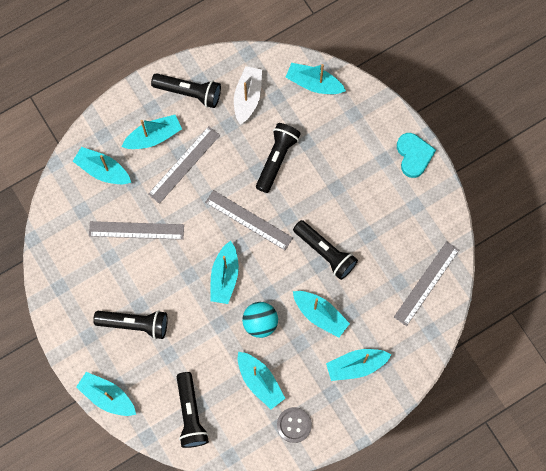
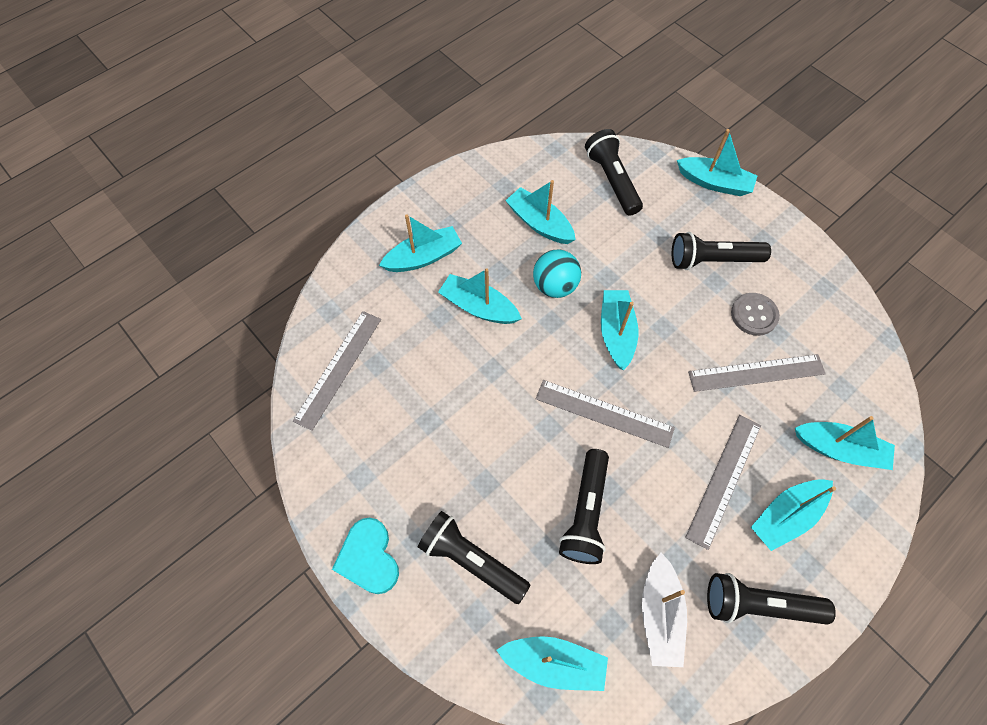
camera: 170 degrees right, 10 degrees down
(294, 425) = (489, 187): grey button -> grey button (754, 315)
(325, 252) = (485, 386): black flashlight -> black flashlight (471, 560)

